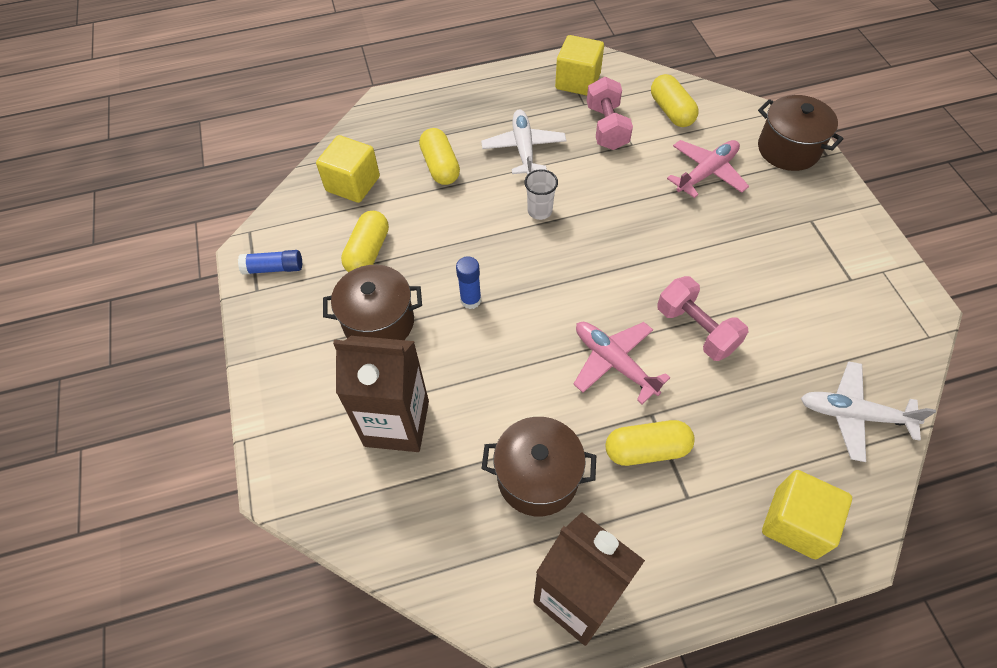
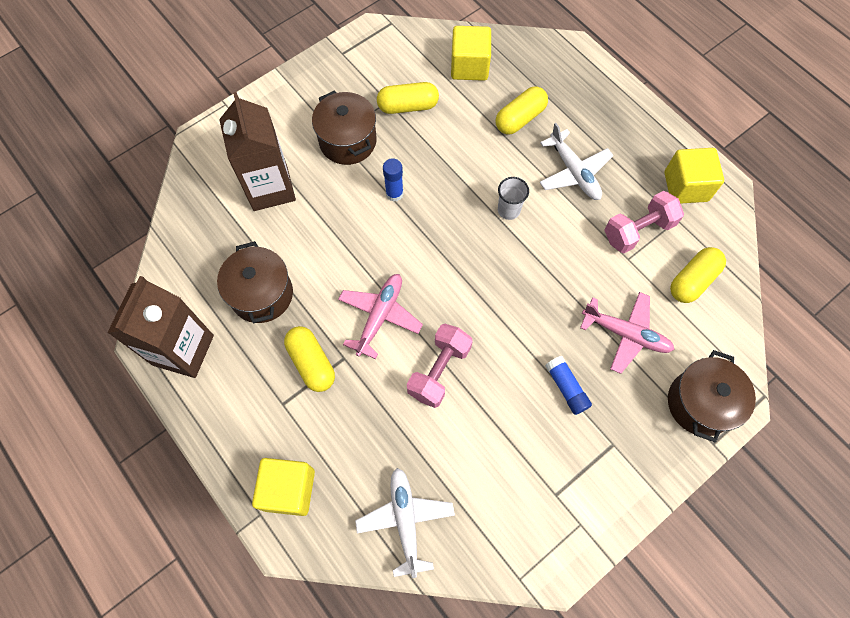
camera: 65 degrees right, 10 degrees up
(274, 268) = (365, 54): blue glue stick -> blue glue stick (566, 388)
(523, 148) = (574, 172): white plane -> white plane turned 90 degrees clockwise

